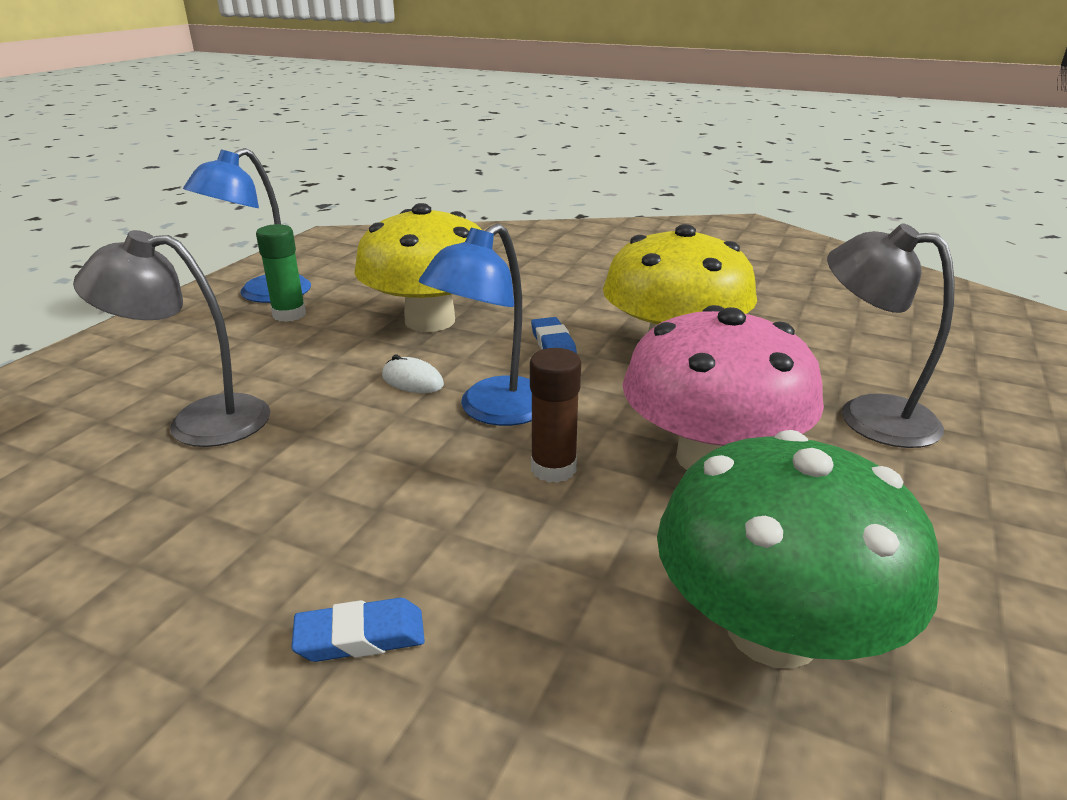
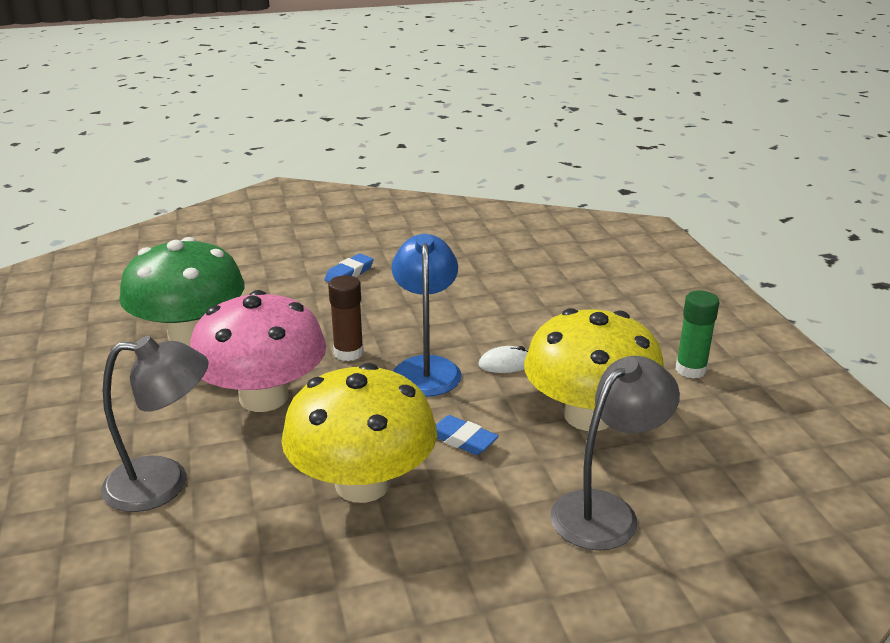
camera: 140 degrees right, 0 degrees up
(199, 421) = (563, 295): grey lamp -> grey lamp (606, 511)
(263, 294) = (755, 376): blue lamp -> none

